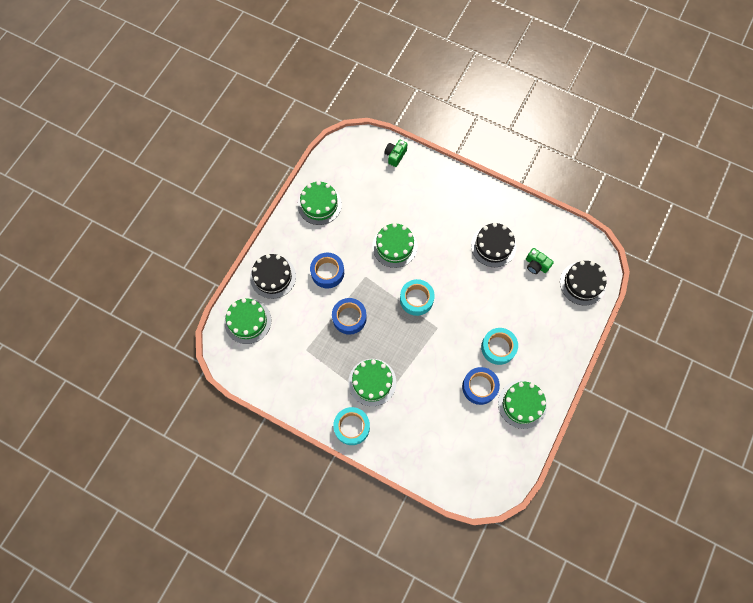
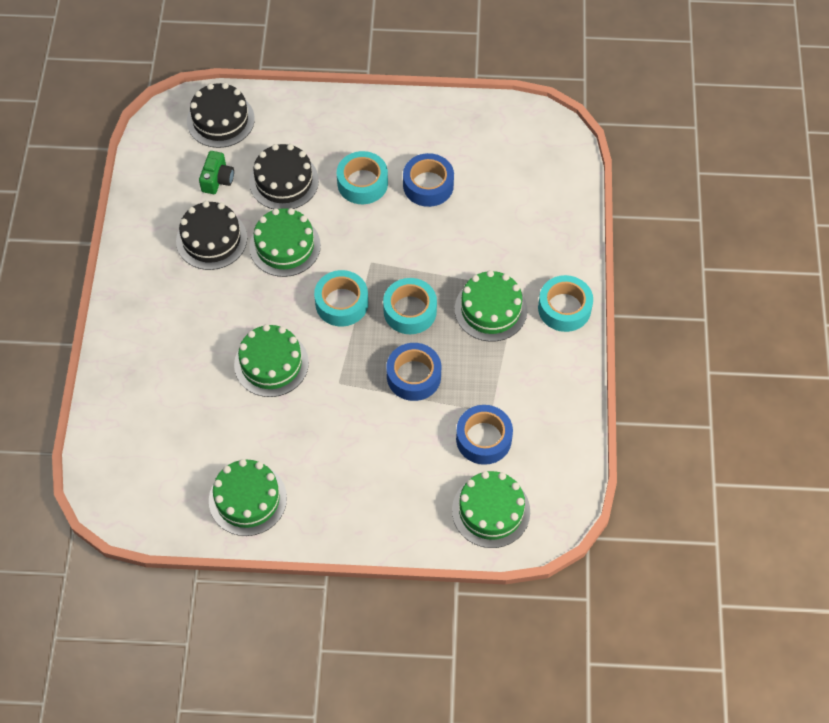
camera: 115 degrees left, 10 degrees down
(273, 277) = (403, 510): black cake -> black cake (284, 181)
(327, 272) = (358, 436): blue tape -> blue tape (483, 439)
(393, 335) = (410, 311): none -> turquoise tape
(395, 155) = (110, 426): green camera -> none
(522, 404) = (425, 133): green cake -> green cake (285, 246)

